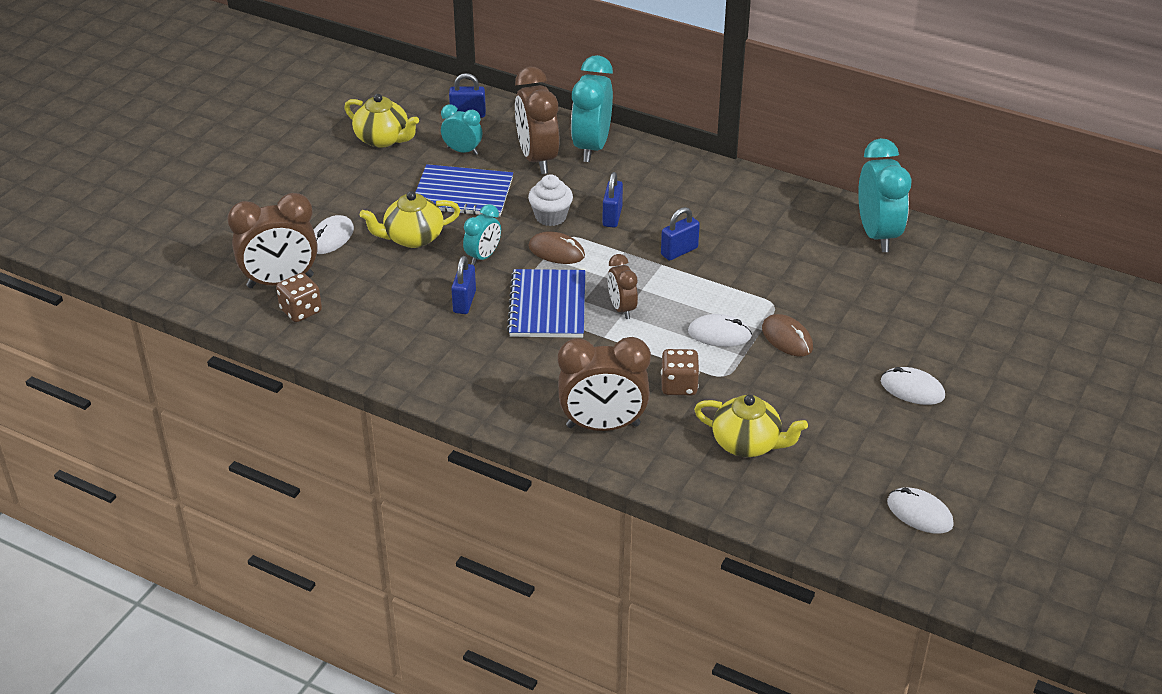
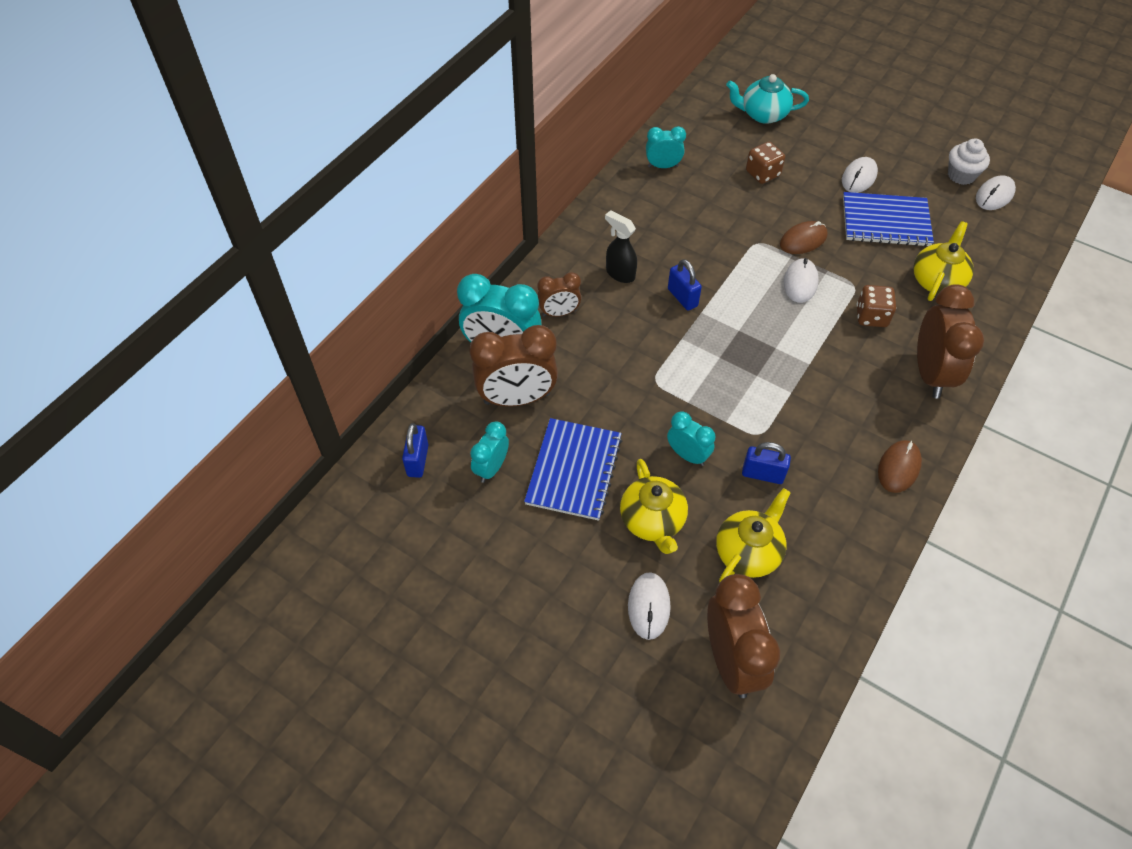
camera: 85 degrees left, 15 degrees up
(301, 311) = (783, 635): brown dice -> brown dice (762, 174)
(331, 238) = (648, 606): white mouse -> white mouse turned 60 degrees clockwise
(383, 139) = (453, 551): yellow teapot -> yellow teapot (748, 552)
(548, 306) = (767, 404): blue notebook -> blue notebook (885, 221)
(550, 216) = (621, 393): white cupcake -> white cupcake (961, 175)
(556, 251) = (680, 392): brown mouse -> brown mouse (899, 467)
(612, 217) = (625, 343): blue padlock -> none
(622, 308) = (768, 347): brown clock -> brown clock (559, 313)
(703, 210) = (620, 273): none -> black spray bottle
(877, 235) = (663, 166): turquoise clock -> turquoise clock, size x0.56
(1003, 312) = (763, 114): none -> turquoise teapot

